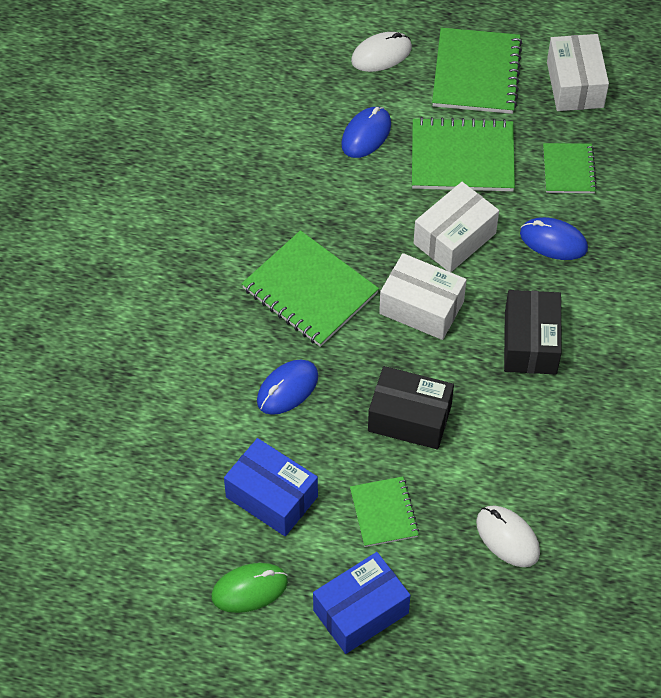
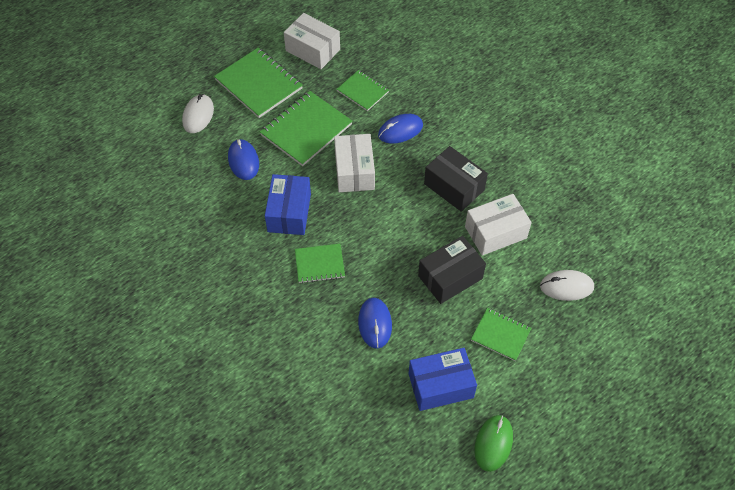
camera: 50 degrees left, 0 degrees up
(310, 291) = (319, 264): green notebook -> green notebook, size x0.58
(360, 611) = (555, 394): blue box -> blue box (289, 212)
(421, 307) = (384, 219): white box -> white box (495, 232)

